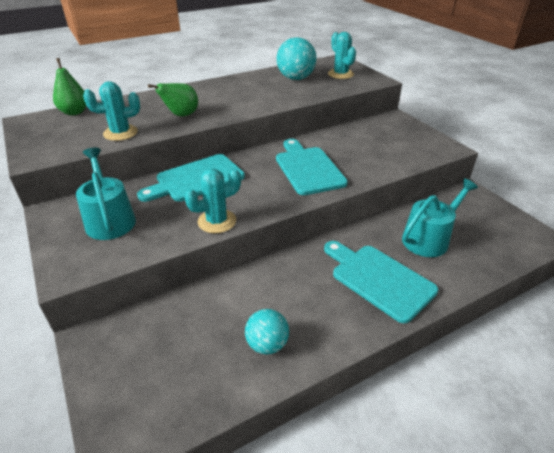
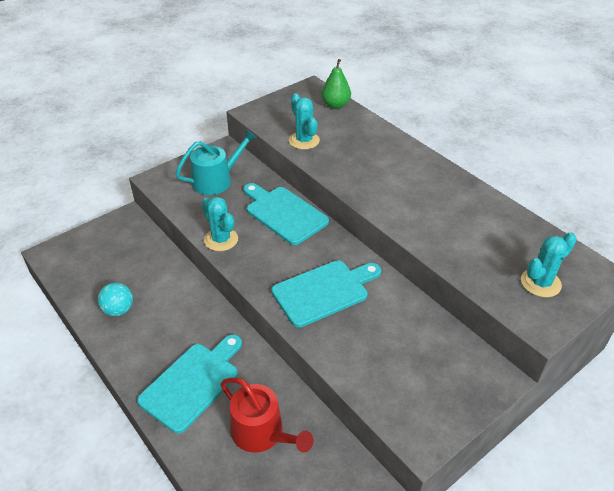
camera: 80 degrees right, 5 degrees up
(181, 115) = (352, 166): green pear -> none
(295, 78) = (497, 238): turquoise ball -> none
(429, 238) = (262, 433): turquoise watering can -> red watering can

